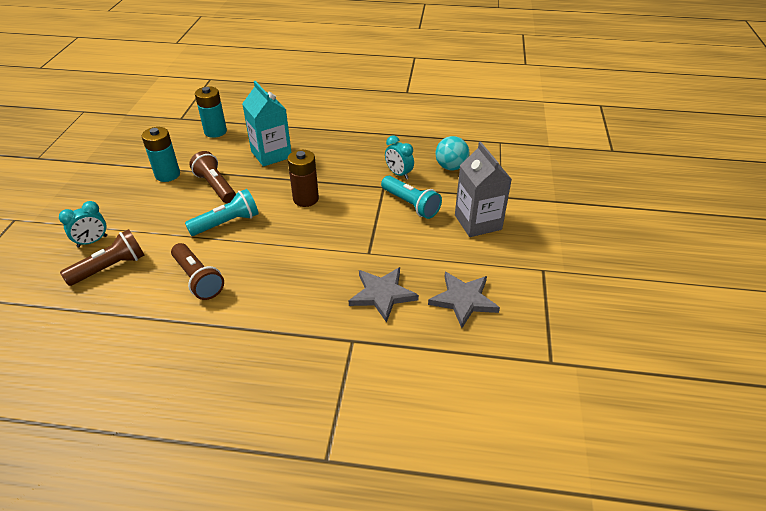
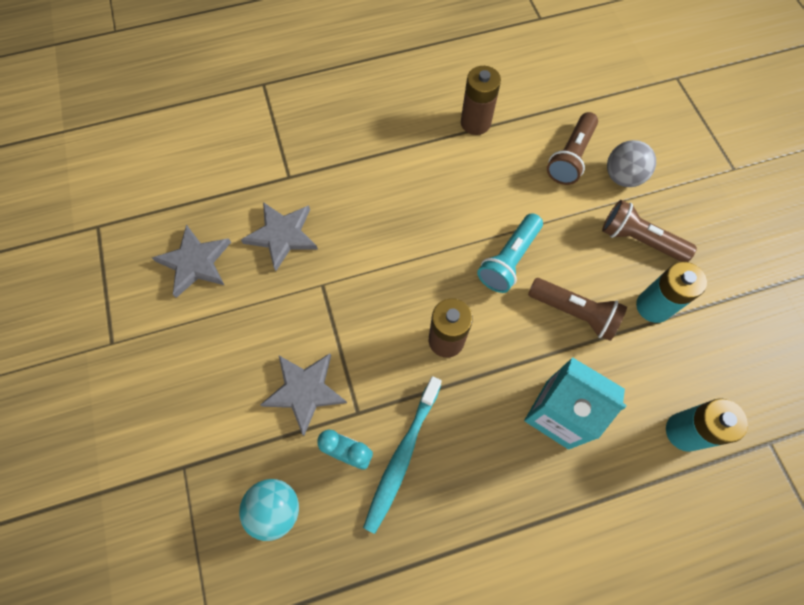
camera: 155 degrees right, 25 degrees up
(92, 241) = (622, 177): turquoise clock -> grey ball
(151, 324) = (475, 123): none -> brown battery
(198, 279) = (475, 179): brown flashlight -> brown flashlight (639, 240)
(369, 164) = (402, 456): none -> turquoise toothbrush
(411, 204) = (305, 391): turquoise flashlight -> grey star
(478, 222) = (205, 394): grey carton -> none

